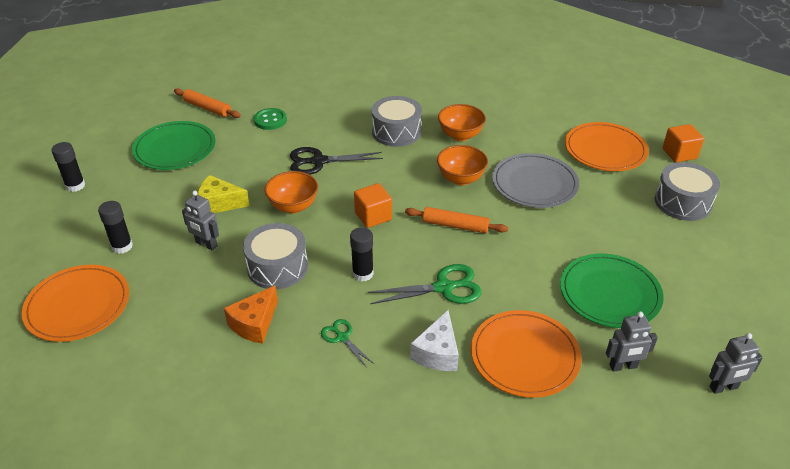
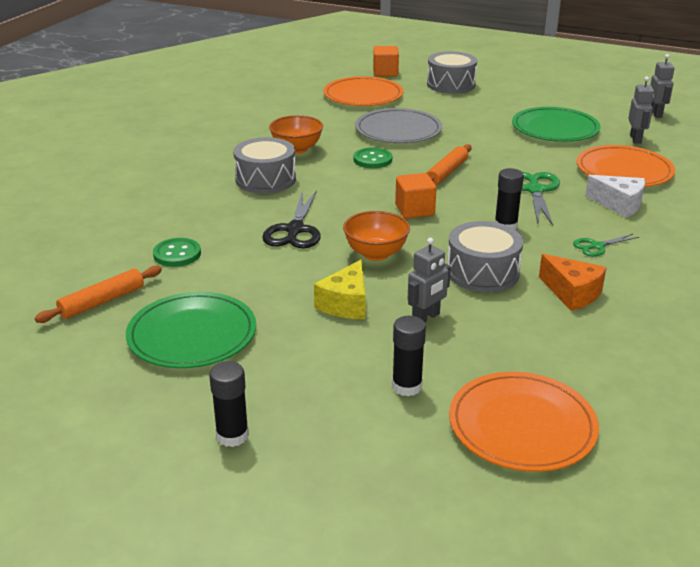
camera: 75 degrees left, 10 degrees down
(461, 179) = (372, 160): orange bowl -> green button

